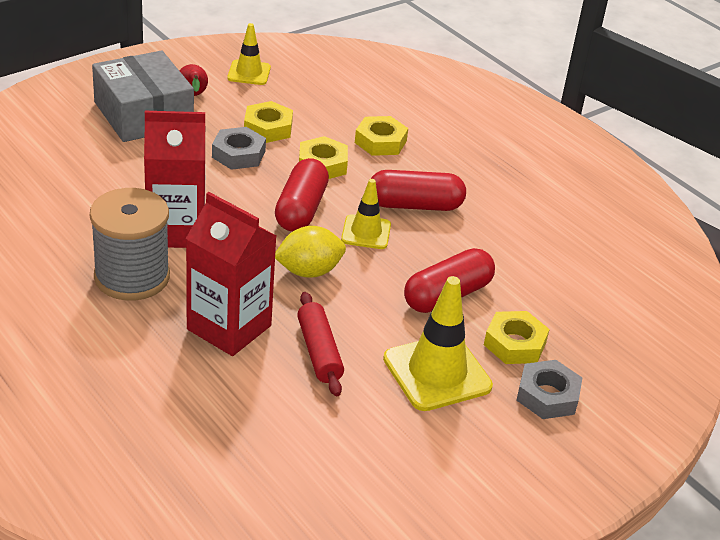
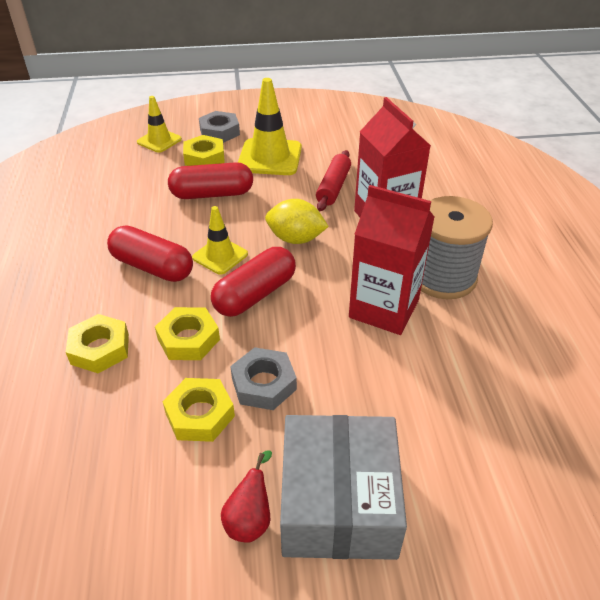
camera: 145 degrees left, 5 degrees up
(249, 73) = (134, 546): yellow traffic cone -> yellow traffic cone (159, 141)

